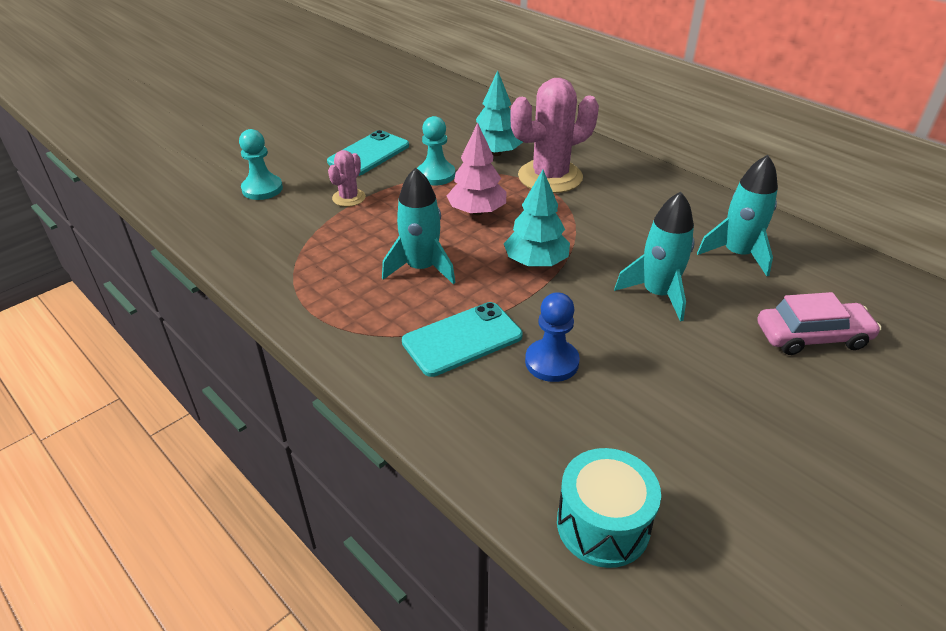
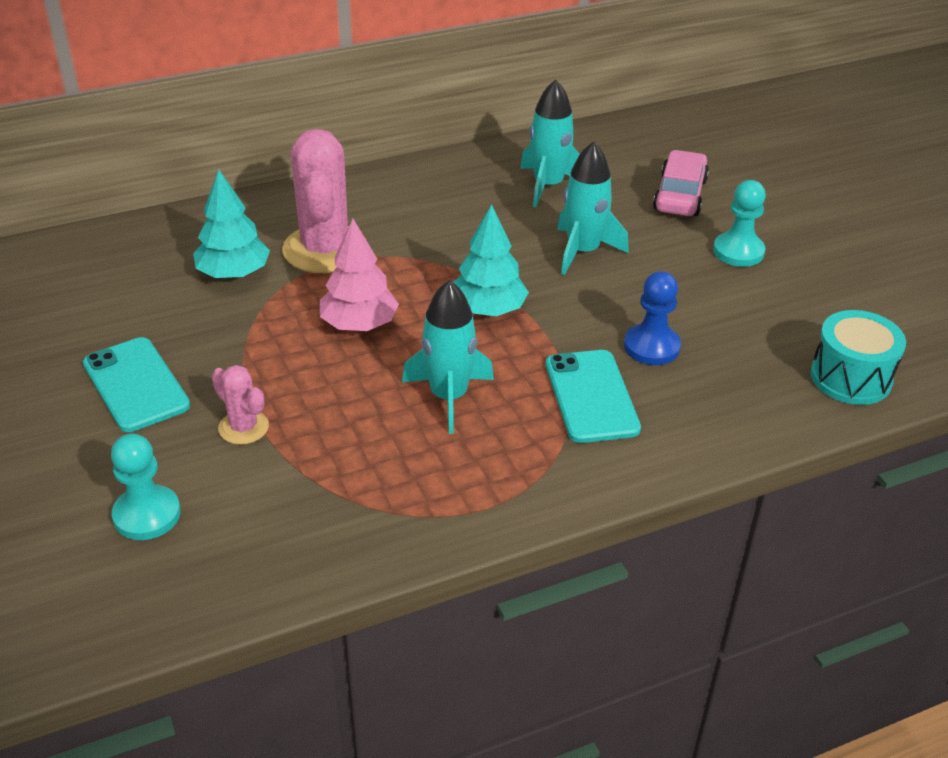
camera: 70 degrees left, 0 degrees up
(436, 175) = (247, 336): turquoise pawn -> turquoise pawn (738, 251)

